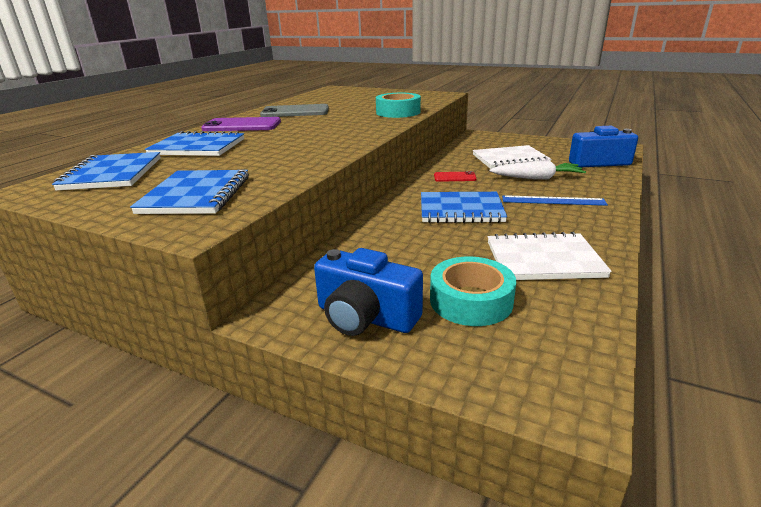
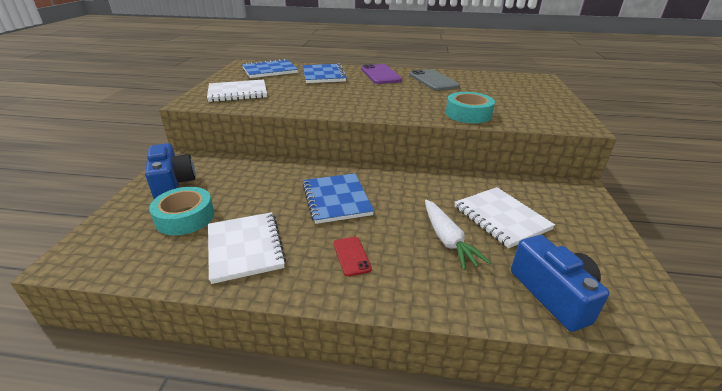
camera: 70 degrees right, 5 degrees up
(196, 195) = (238, 93): blue notebook -> white notebook
(365, 317) = (173, 184): blue camera -> blue camera turned 150 degrees clockwise
(454, 177) = (416, 188): red phone -> red phone (351, 256)
(553, 201) = (382, 252): blue ruler -> none

